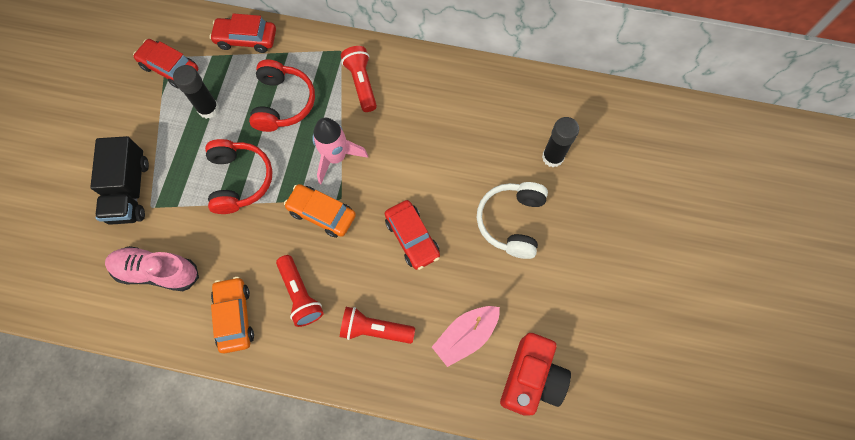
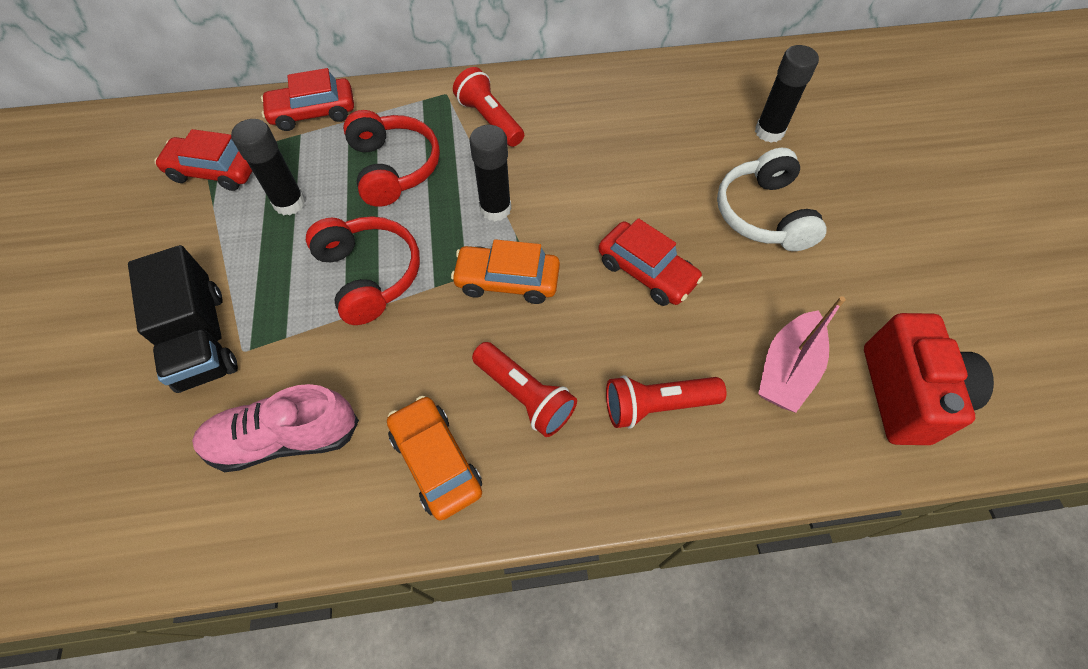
camera: 20 degrees left, 10 degrees down
(336, 157) = (495, 209): pink rocket -> black glue stick

